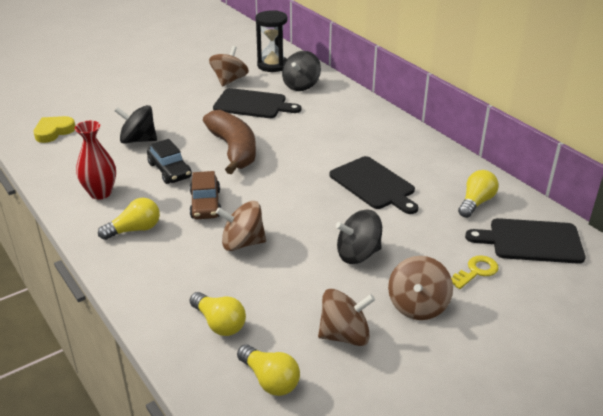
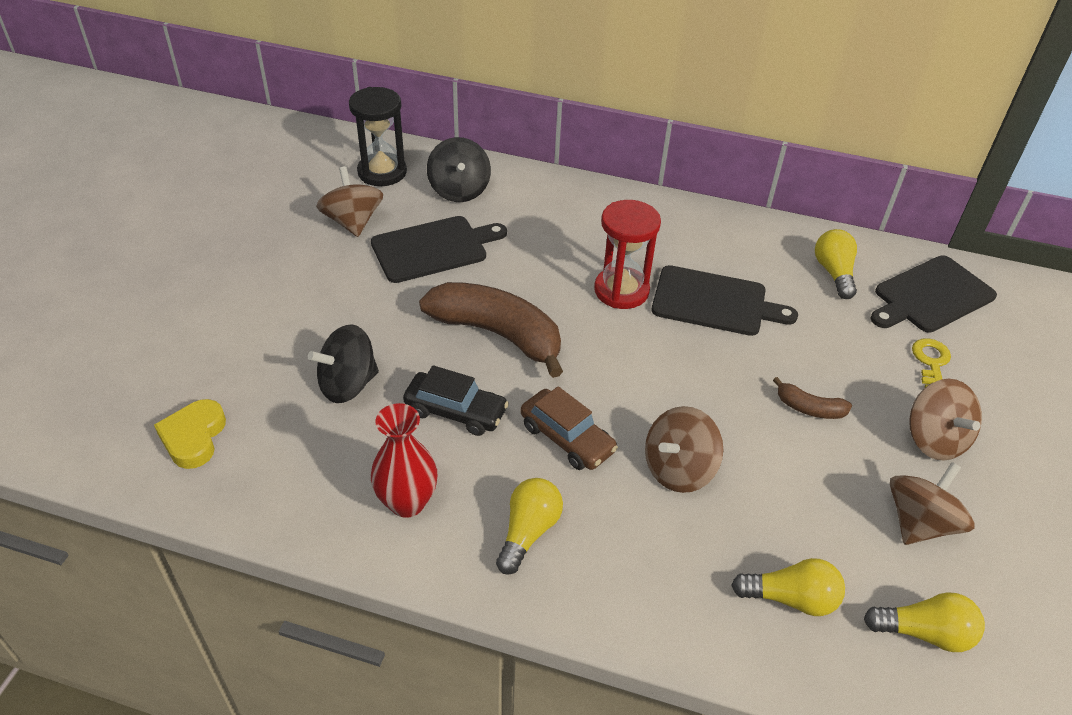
camera: 40 degrees left, 10 degrees up
(326, 158) = (621, 290): none -> red hourglass
(358, 254) = (809, 408): black spinning top -> brown banana

